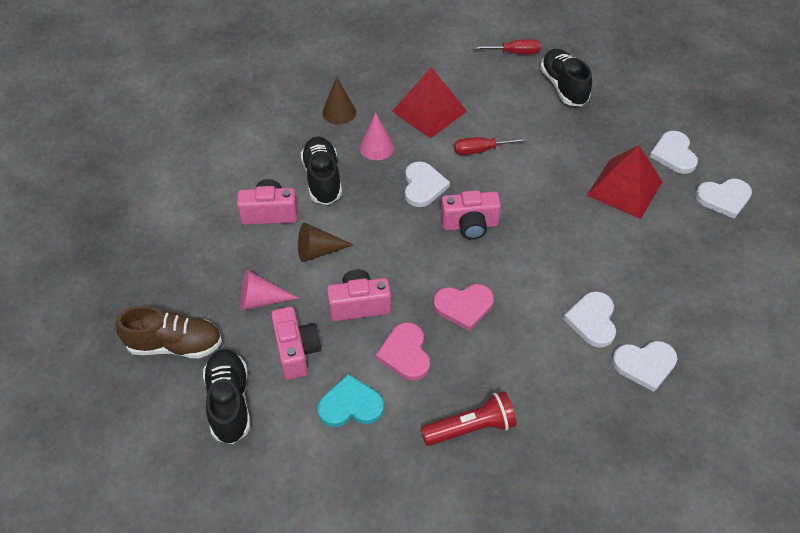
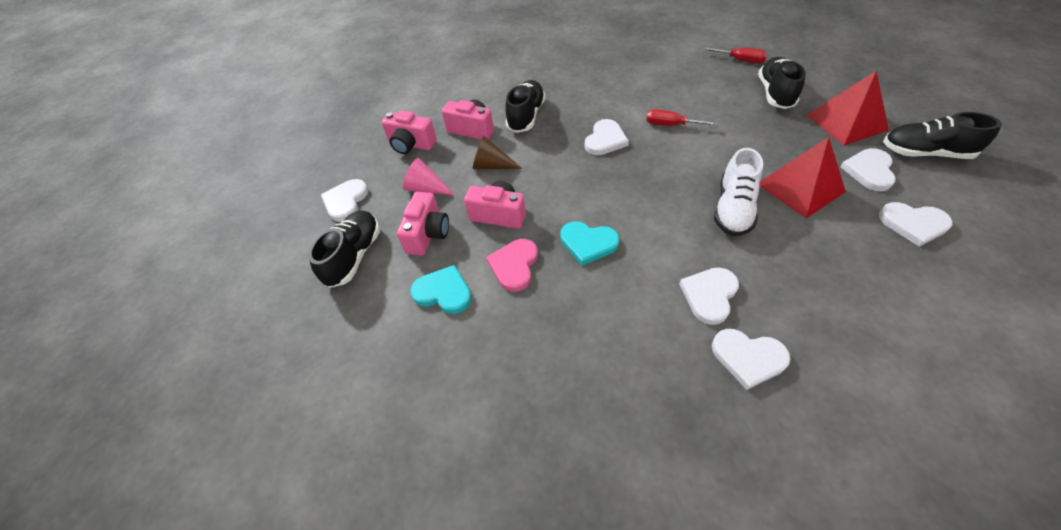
camera: 30 degrees right, 0 degrees up
(175, 345) = (346, 201): brown shoe -> white heart
(339, 112) = (567, 74): brown cone -> none
(376, 147) = (582, 103): pink cone -> none
(429, 111) = (641, 87): red pyramid -> red pyramid (846, 122)
(464, 306) = (588, 243): pink heart -> turquoise heart
(470, 225) = (629, 179): pink camera -> pink camera (411, 145)
(471, 428) = (536, 352): red flashlight -> none
(577, 228) = (733, 209): none -> white shoe
(711, 122) = (924, 153): none -> black shoe

